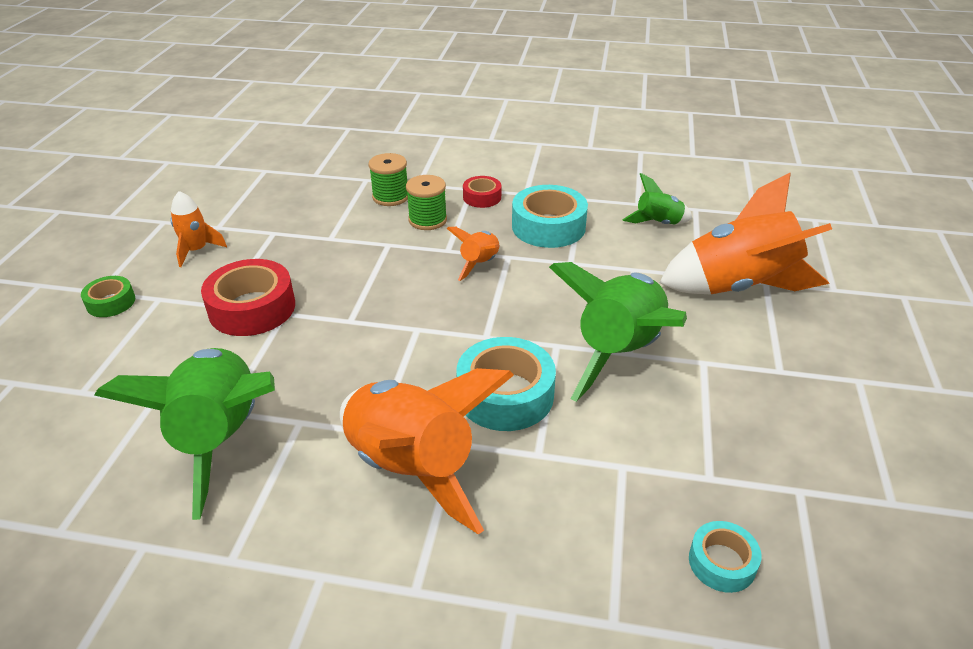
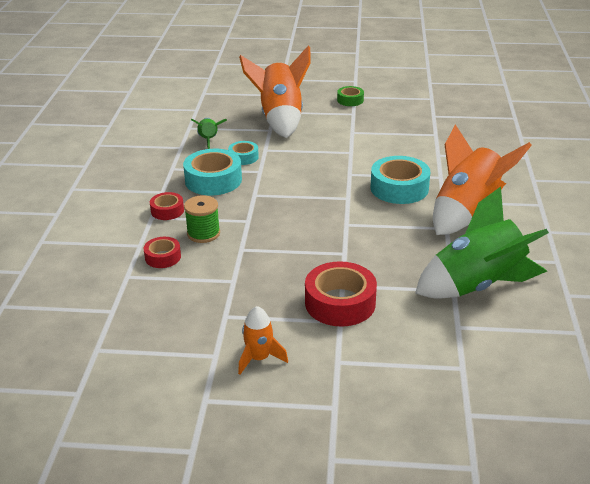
camera: 95 degrees left, 5 degrees down
(111, 302) = (350, 391): green tape -> green tape (350, 100)
(390, 197) = (163, 257): green spool -> red tape
(480, 264) = (266, 205): orange rocket -> none
(619, 352) = (351, 155): green rocket -> none
(722, 562) = (482, 134): turquoise tape -> turquoise tape (243, 157)

